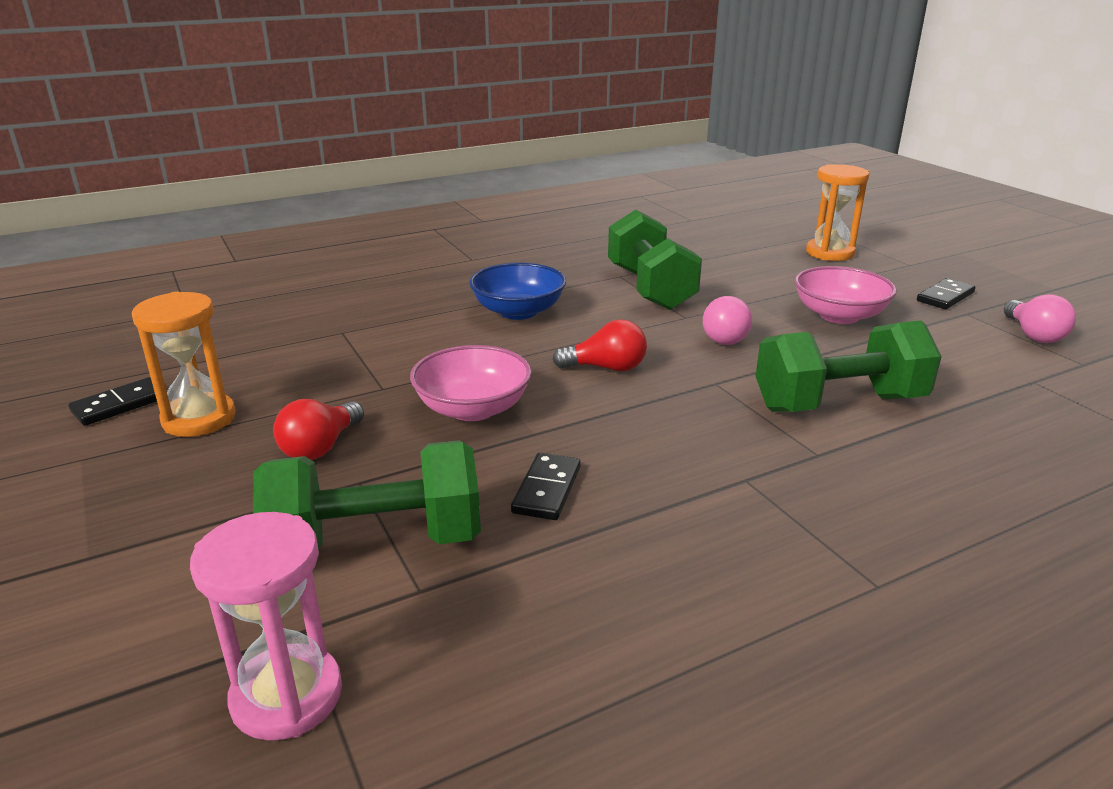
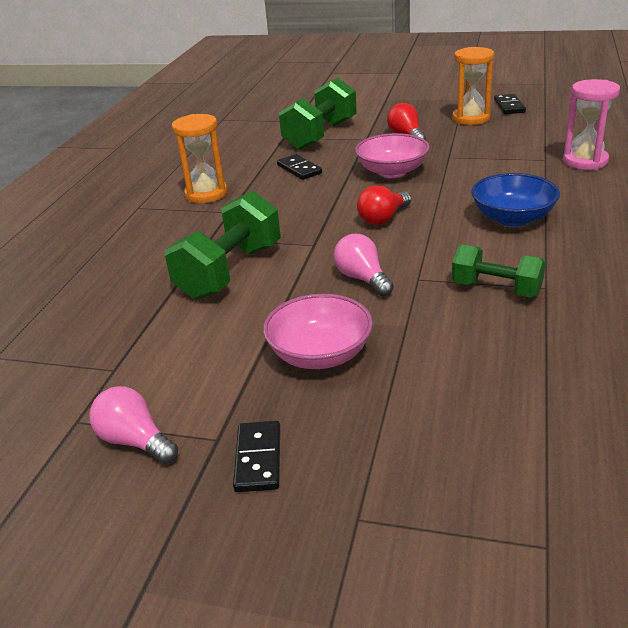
camera: 135 degrees right, 5 degrees up
(287, 696) = (273, 116): pink hourglass -> pink hourglass (585, 161)
(650, 288) = (496, 289): green dumbbell -> green dumbbell, size x0.63
(830, 253) = (468, 473): orange hourglass -> orange hourglass (206, 194)

